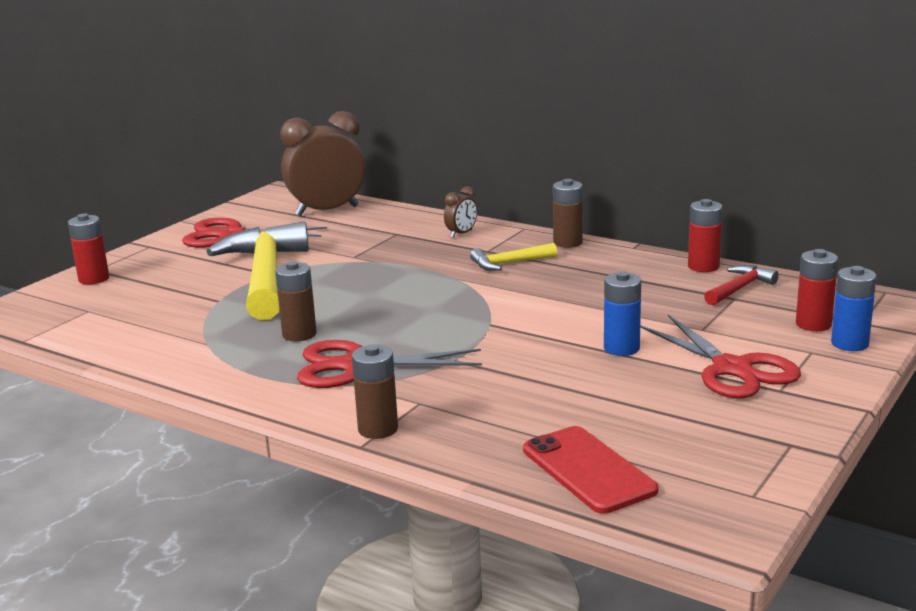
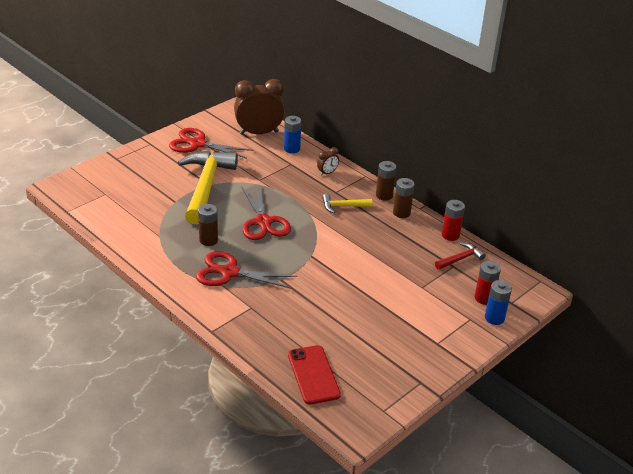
camera: 10 degrees right, 15 degrees up
(94, 279) = (114, 167): red battery -> none
(378, 429) = (224, 321): brown battery -> brown battery (401, 213)
(621, 348) = (371, 292): blue battery -> blue battery (292, 149)
(732, 369) = (421, 322): red scissors -> red scissors (263, 222)

